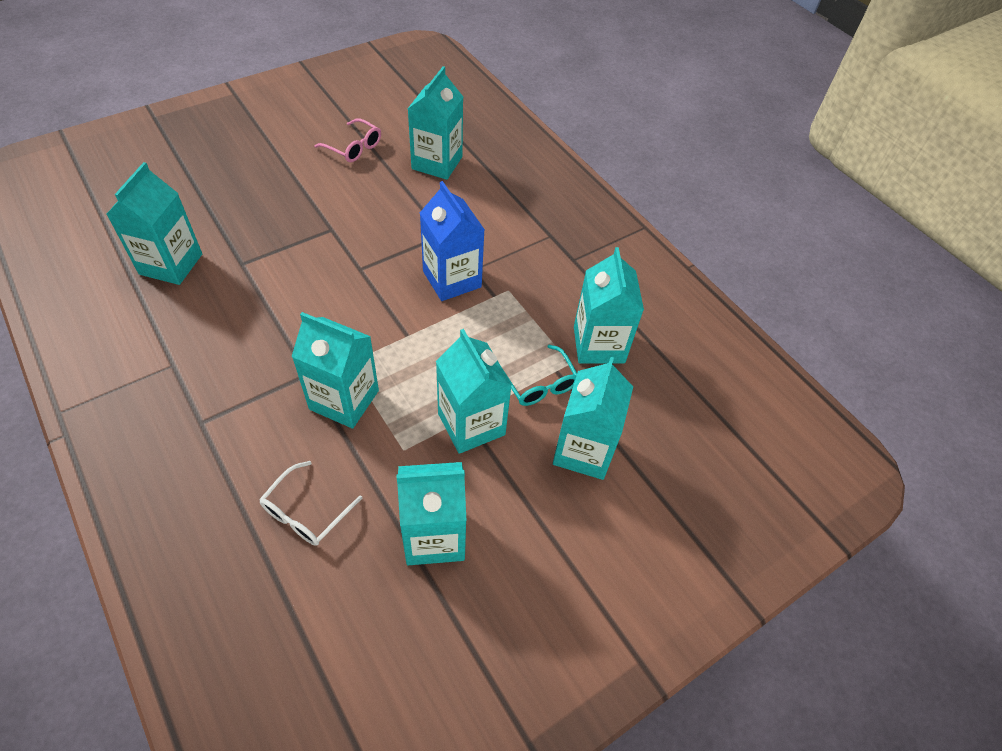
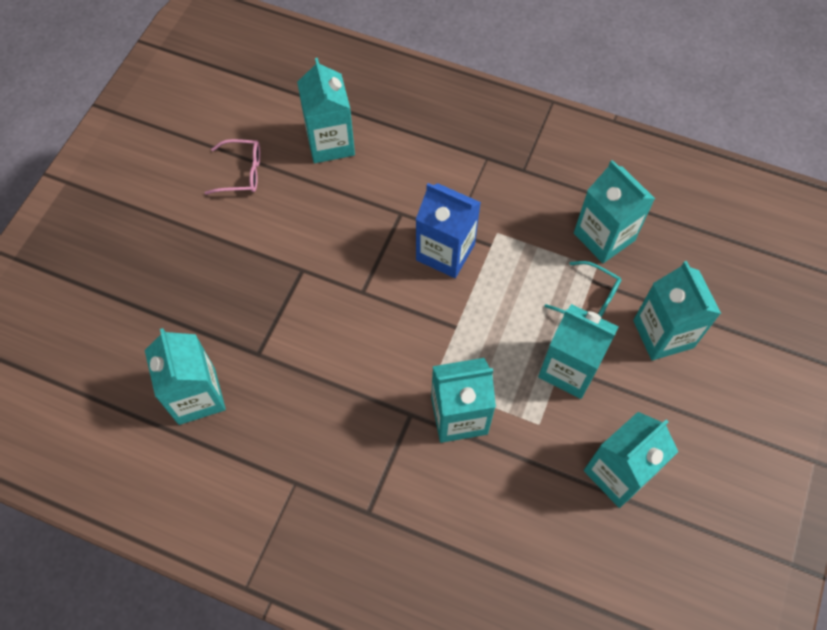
camera: 30 degrees left, 10 degrees up
(306, 512) = (515, 522): white glasses -> none

